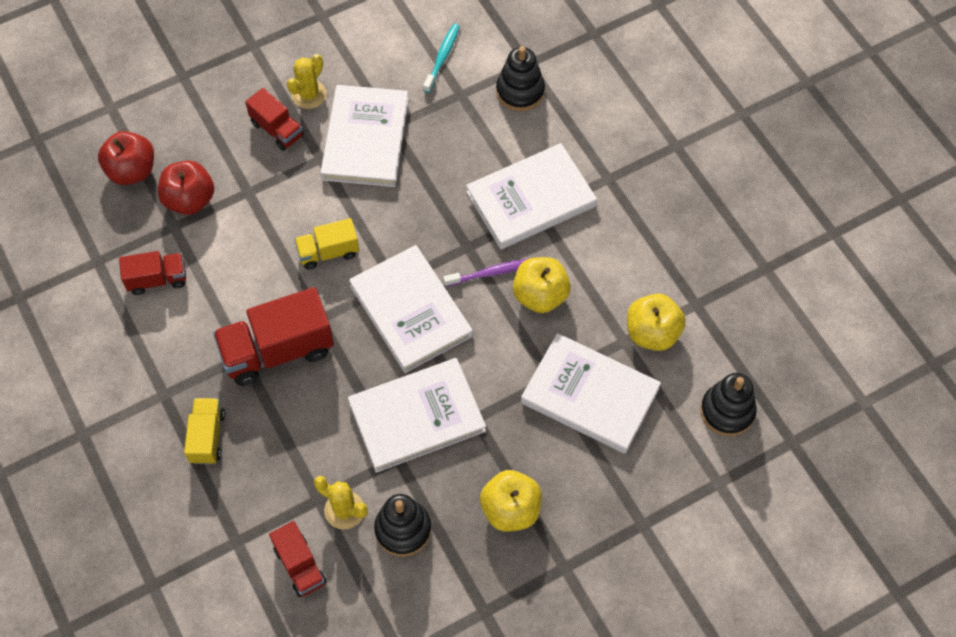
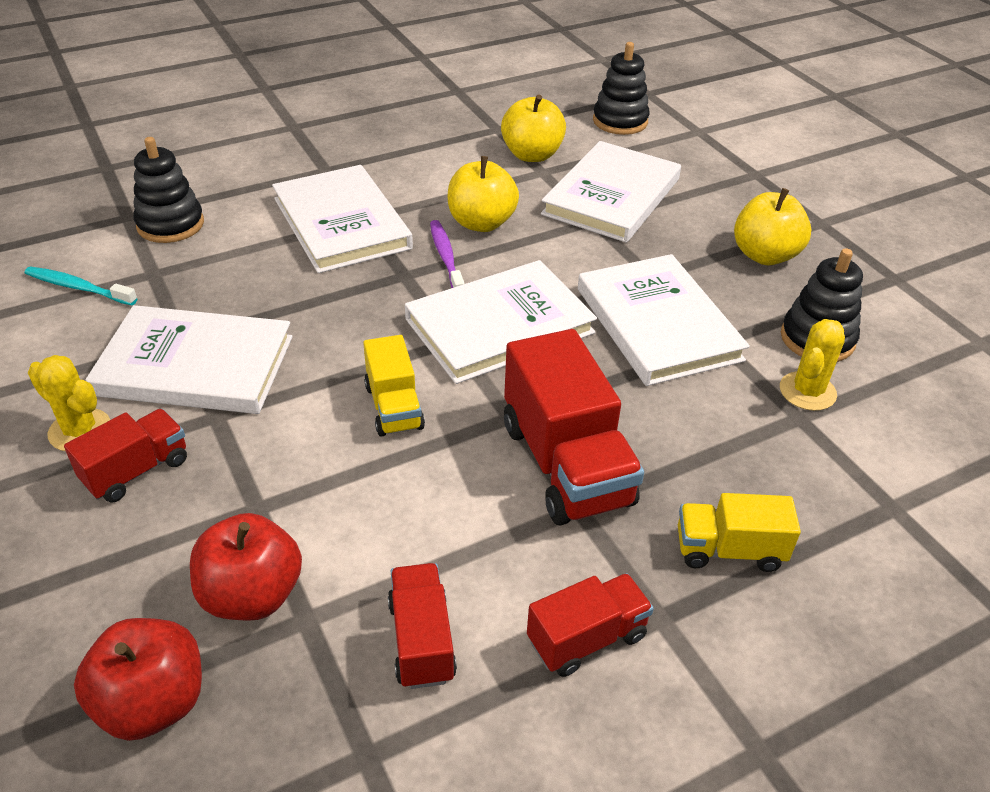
camera: 90 degrees left, 20 degrees down
(300, 566) = (903, 435): red truck -> red truck (586, 638)

